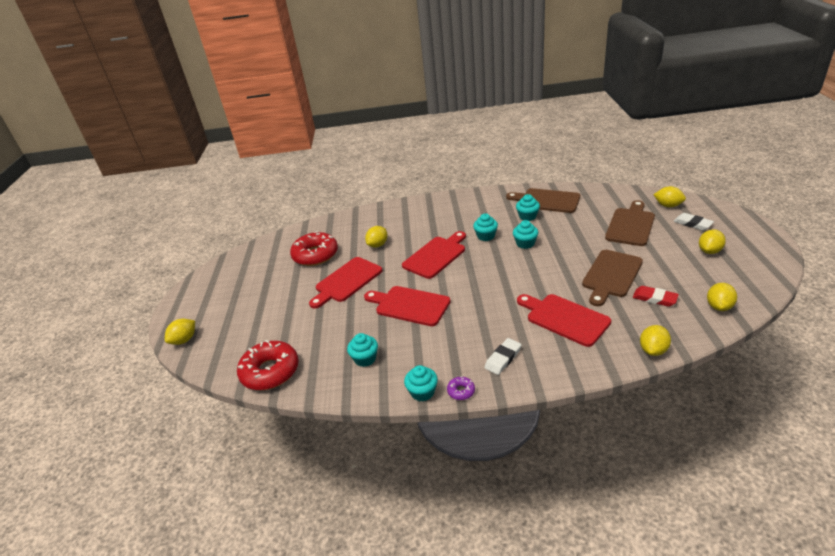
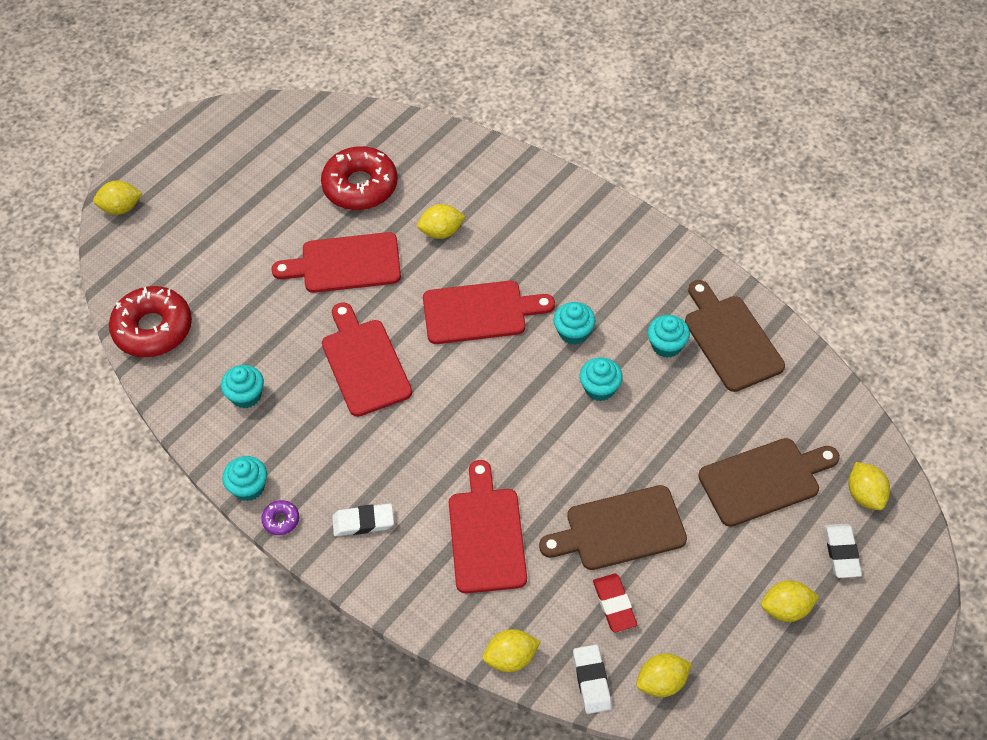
camera: 40 degrees right, 20 degrees up
(696, 329) = (591, 680): none -> white eraser

